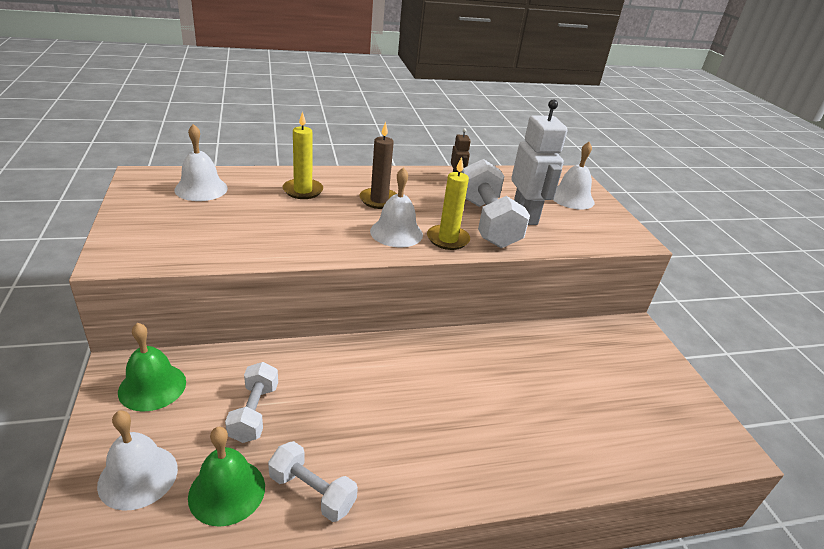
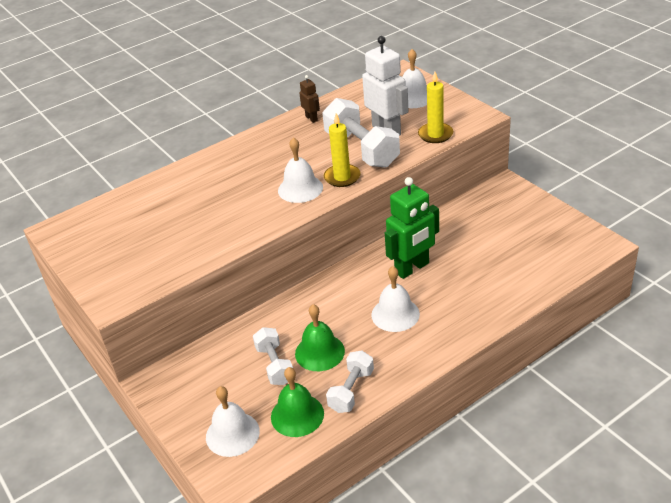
camera: 15 degrees left, 5 degrees up
(152, 386) = (188, 382): green bell -> green bell (319, 352)
(201, 189) = (116, 219): white bell -> white bell (395, 314)
(303, 191) = (198, 184): yellow candle -> yellow candle (435, 134)
(312, 492) = (351, 390): white dumbbell -> white dumbbell turned 75 degrees counterclockwise
(379, 200) = (265, 166): brown candle -> none
(481, 372) = (412, 268): none -> green robot

